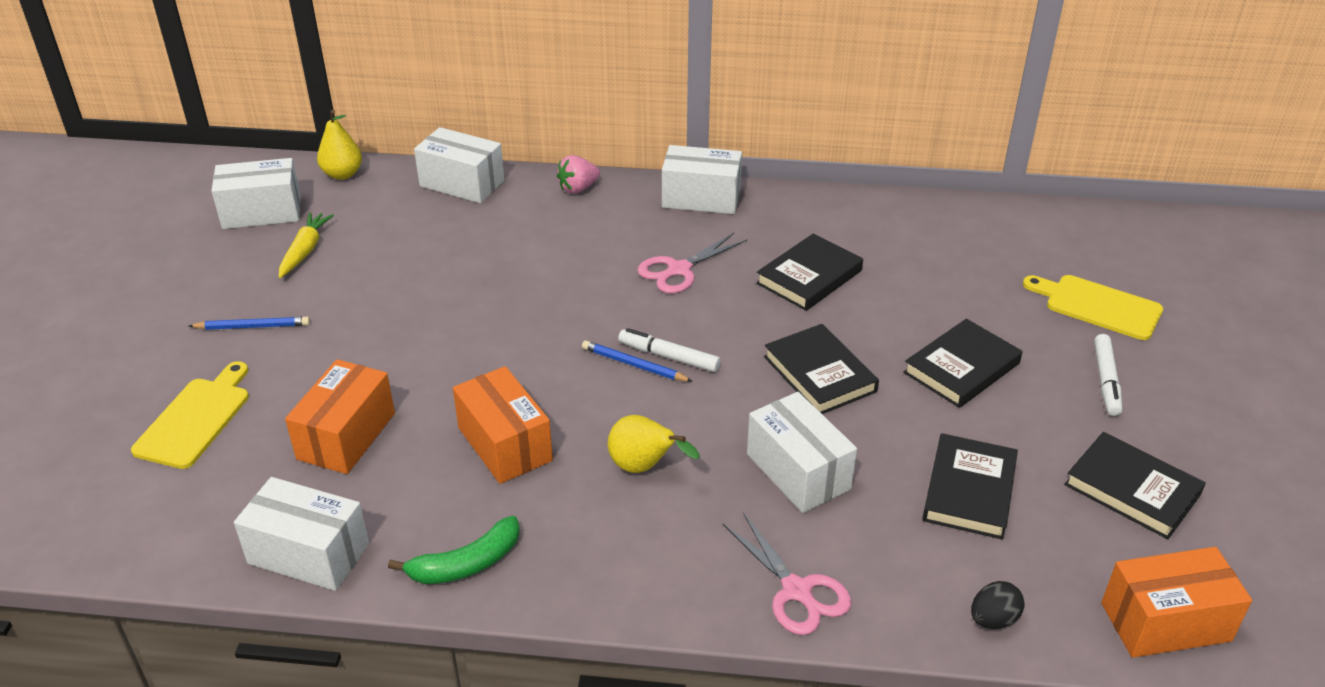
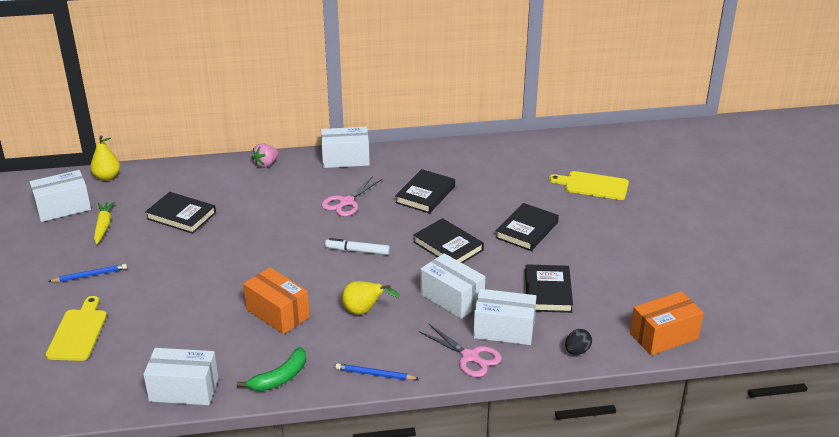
camera: 15 degrees left, 5 degrees down
(346, 436) = (179, 325): orange box -> none
(462, 183) = (189, 171): white box -> white box (504, 330)
(634, 365) = (338, 259): blue pencil -> blue pencil (375, 374)
(1106, 380) = (606, 224): white marker -> none
(1132, 490) = (633, 276): black book -> black book (181, 216)

